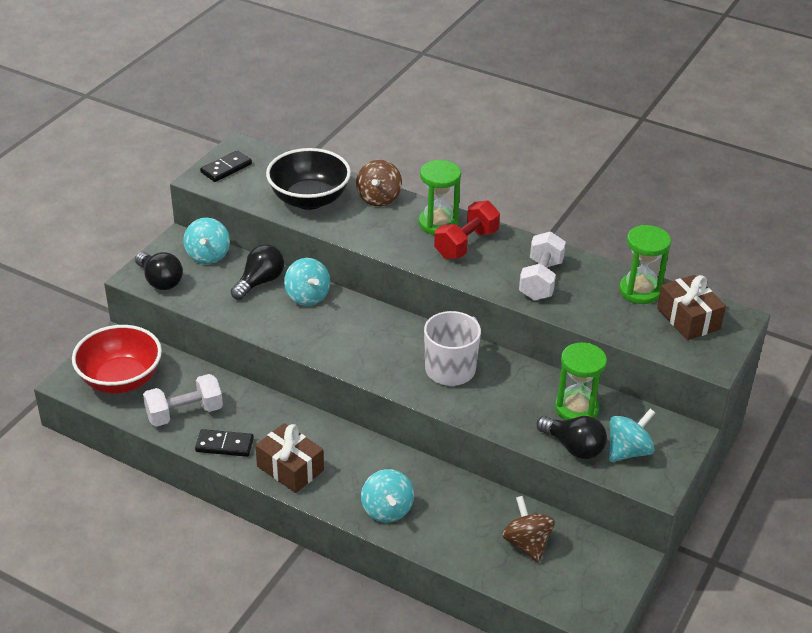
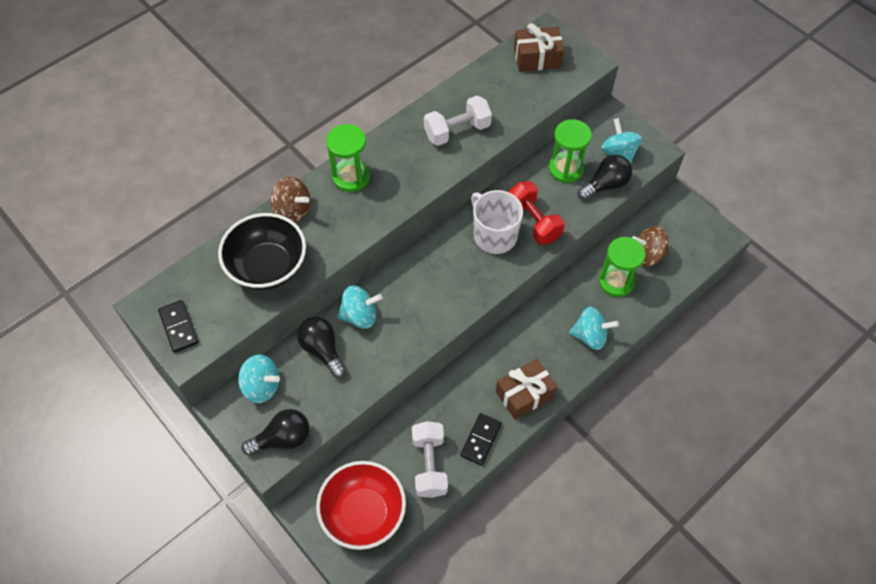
camera: 70 degrees left, 20 degrees up
(466, 244) = (388, 166): red dumbbell -> red dumbbell (533, 221)
(540, 280) = (457, 131): white dumbbell -> white dumbbell turned 60 degrees counterclockwise
(640, 291) = (494, 74): green hourglass -> green hourglass (616, 281)

